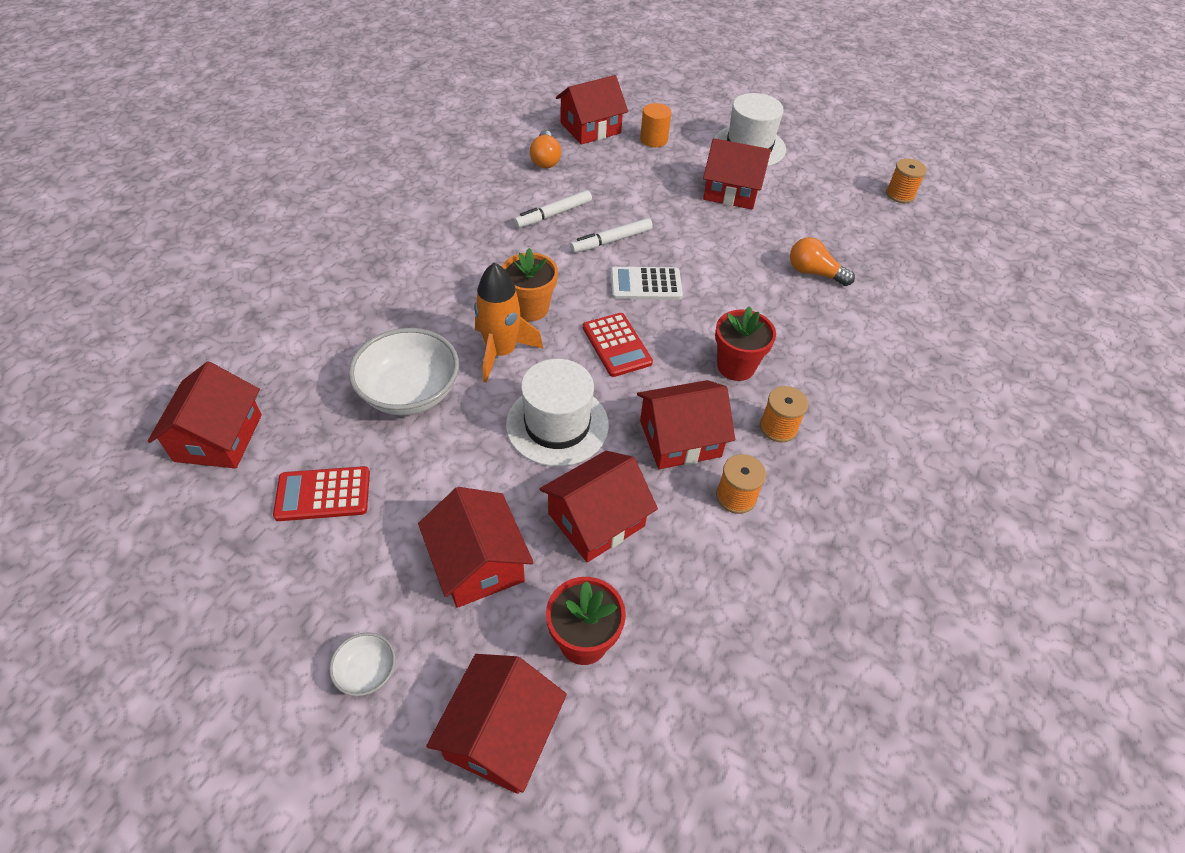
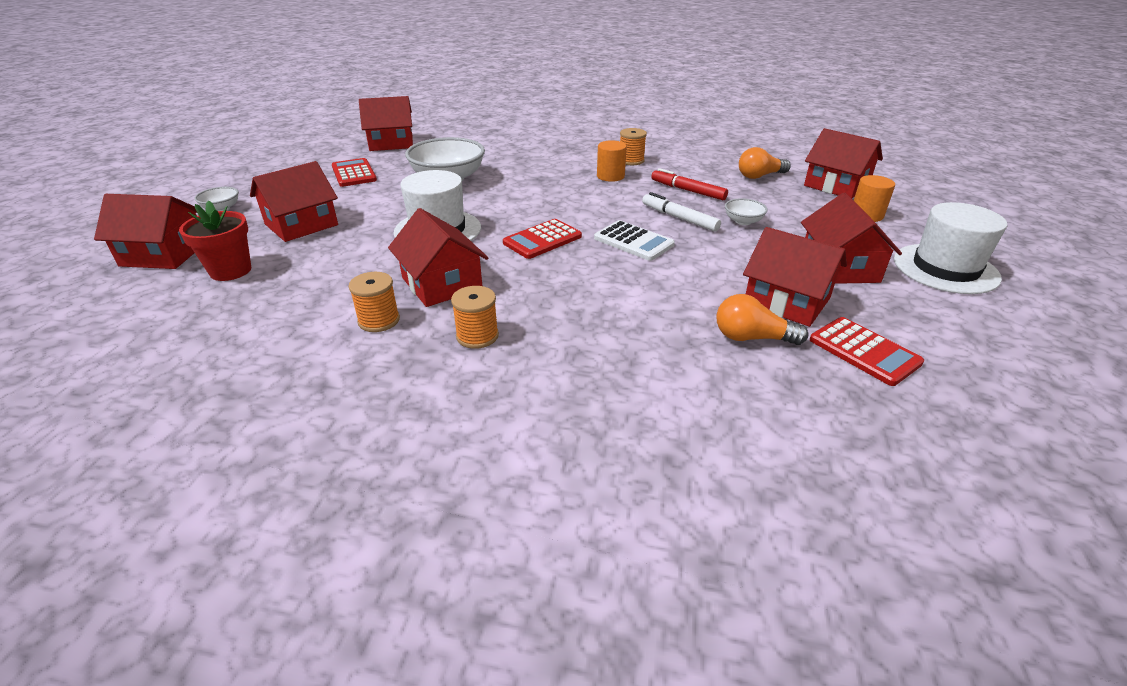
camera: 75 degrees right, 15 degrees down
(486, 254) = (610, 176): none -> orange cylinder
(501, 352) = (505, 199): orange rocket -> none
(530, 308) = (561, 201): orange flower pot -> none
(553, 214) = (687, 190): white marker -> red marker
(596, 520) = (343, 259): red house -> red house (786, 301)
(635, 206) = (743, 221): none -> white bowl
(645, 284) = (633, 241): white calculator -> white calculator turned 150 degrees clockwise
(736, 366) = (552, 301): red flower pot -> none
(814, 273) = (752, 338): orange light bulb -> orange light bulb turned 90 degrees counterclockwise
(840, 230) = (864, 351): none -> red calculator
(900, 194) = (1031, 404): orange spool -> orange spool (631, 160)

